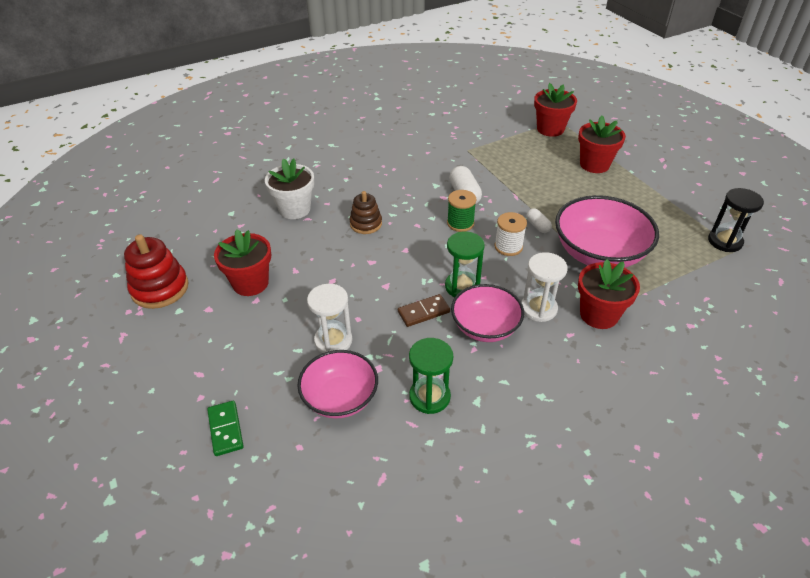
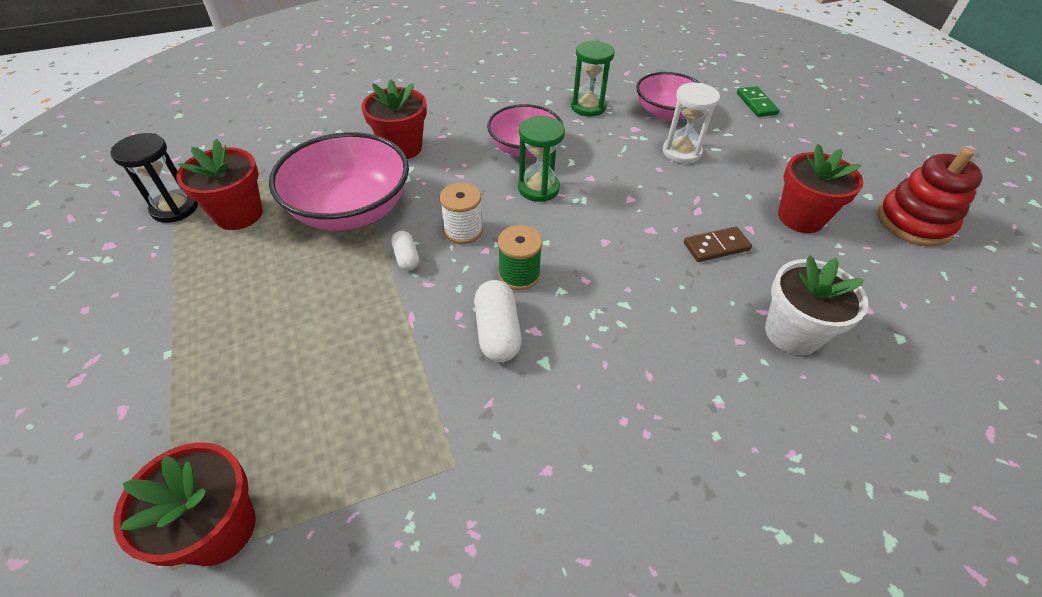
camera: 175 degrees left, 5 degrees up
(366, 224) = (665, 290): brown stacking toy -> none
(423, 312) = (587, 168): brown domino -> brown domino (716, 246)
(538, 308) = (461, 159): white hourglass -> none
(594, 164) = (219, 380): red flower pot -> red flower pot (239, 214)

